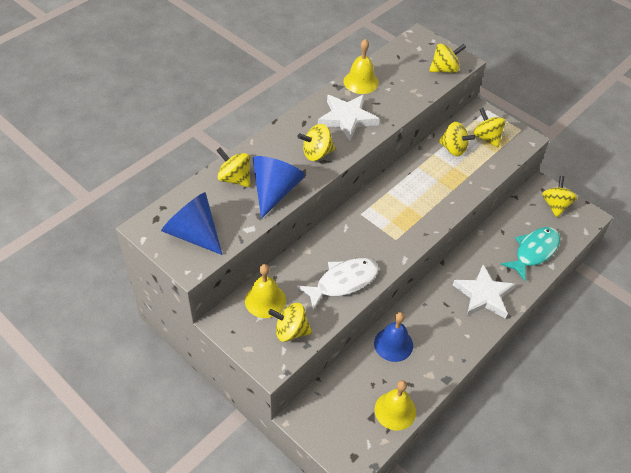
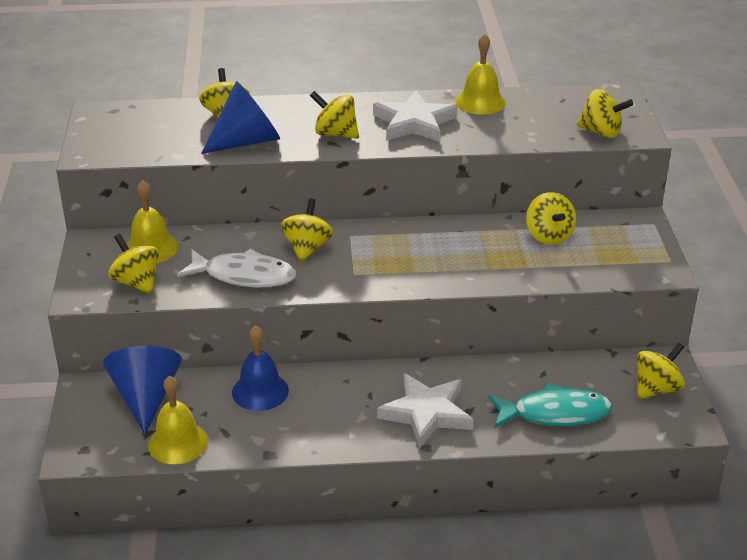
camera: 45 degrees right, 15 degrees down
(193, 233) = (126, 135): blue cone -> blue cone (146, 397)
(486, 137) = (609, 246): yellow spinning top -> yellow spinning top (307, 248)

